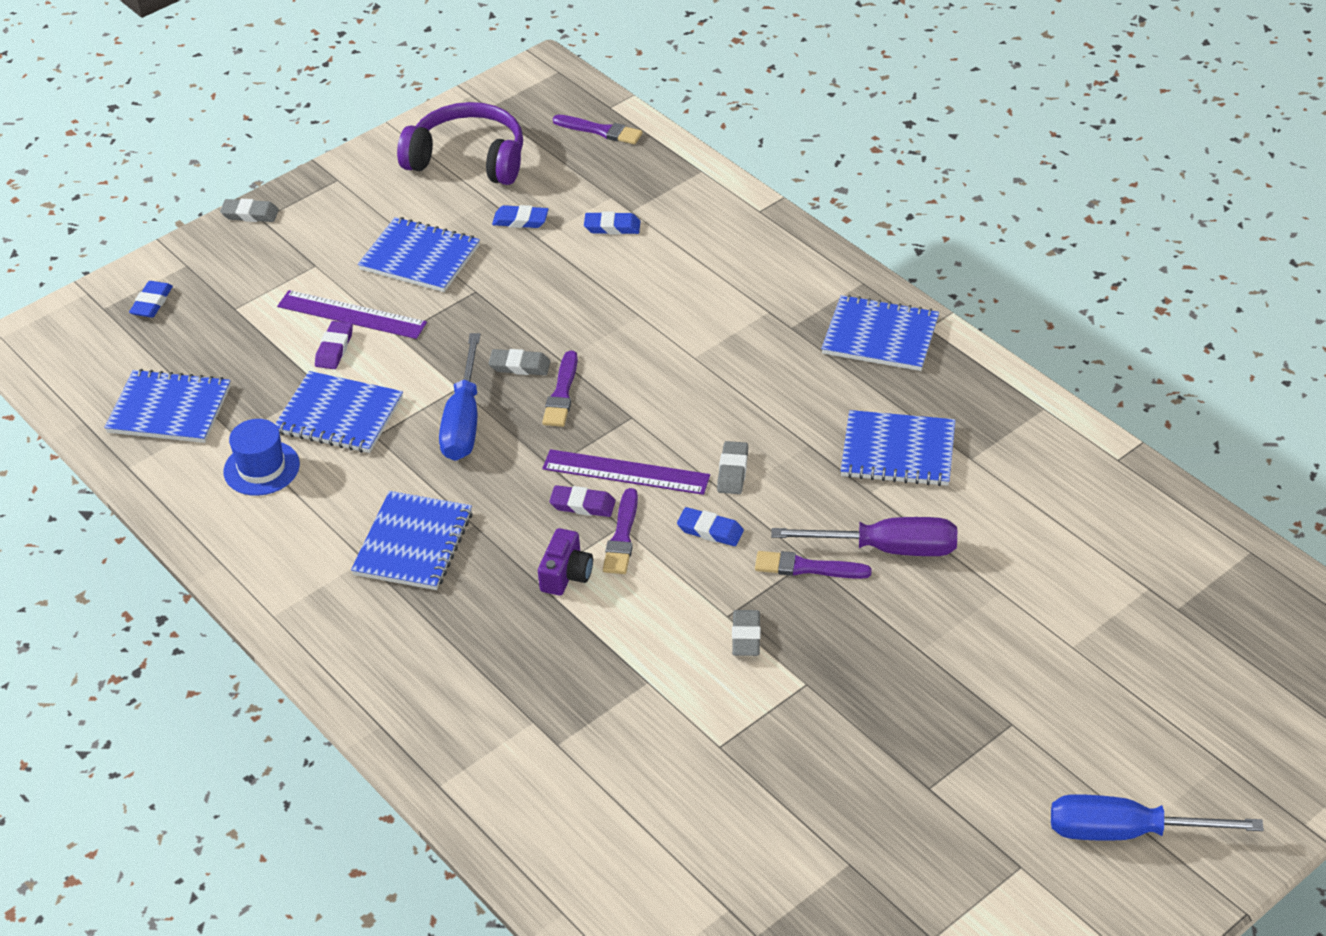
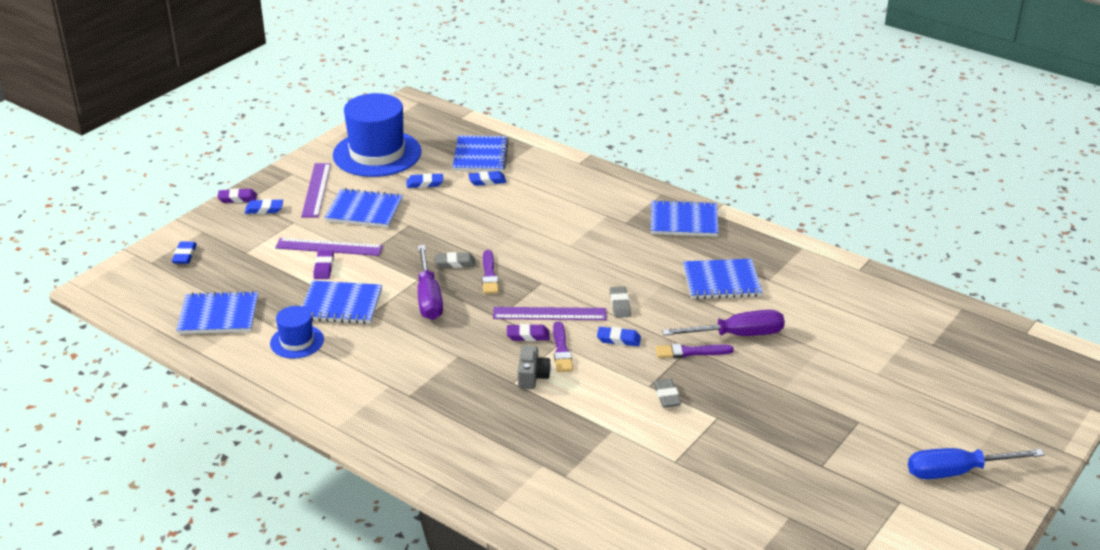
camera: 15 degrees left, 10 degrees down
(250, 214) = (237, 198): grey eraser -> purple eraser
(281, 238) = (264, 209): none -> blue eraser
(363, 213) = (316, 190): none -> purple ruler
(413, 543) = (420, 372): blue notebook -> blue notebook (480, 156)
(464, 421) = (428, 298): blue screwdriver -> purple screwdriver
(468, 159) = (377, 154): purple headphones -> blue hat
(566, 574) = (532, 376): purple camera -> grey camera
(600, 131) = (459, 131): purple brush -> none

